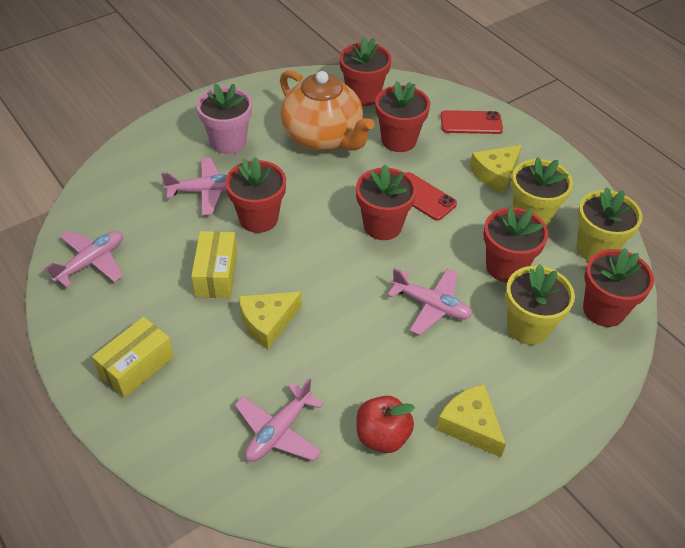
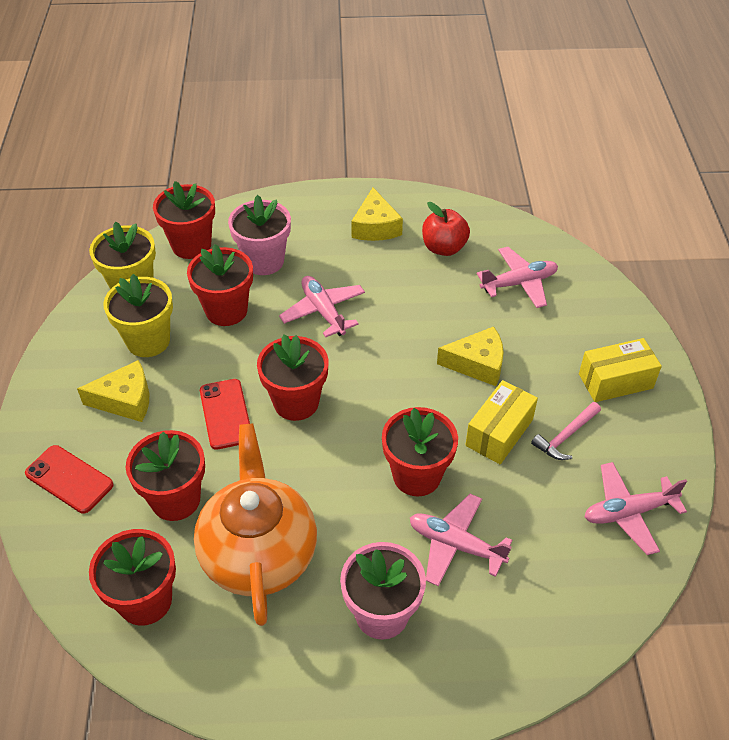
camera: 145 degrees left, 0 degrees up
(161, 296) = (566, 436): none -> pink hammer
(528, 327) = (264, 261): yellow flower pot -> pink flower pot

